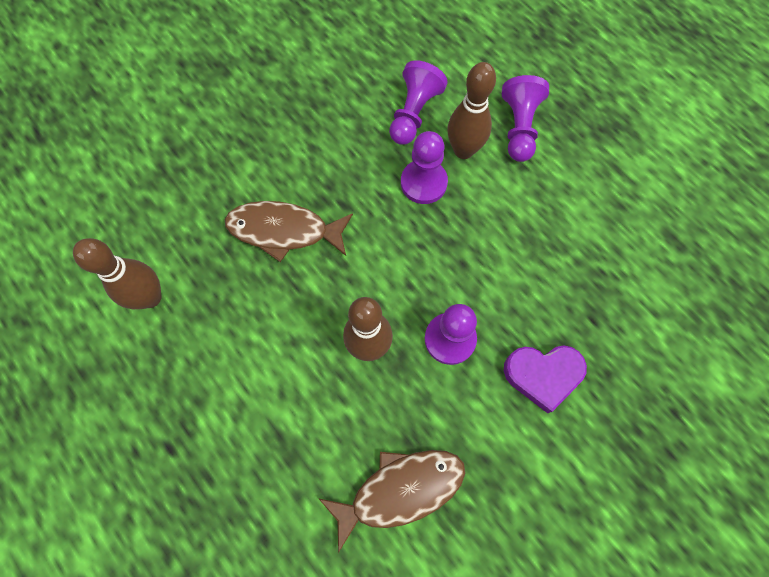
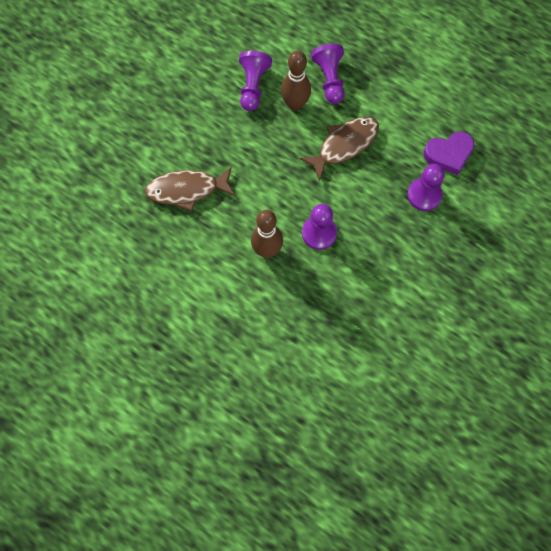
camera: 15 degrees left, 0 degrees up
(150, 297) = (109, 257): brown bowling pin -> none
(400, 490) = (312, 332): brown fish -> brown fish (344, 145)
(423, 183) = (273, 134): purple pawn -> purple pawn (424, 195)
(542, 375) = (384, 240): purple heart -> purple heart (448, 154)

